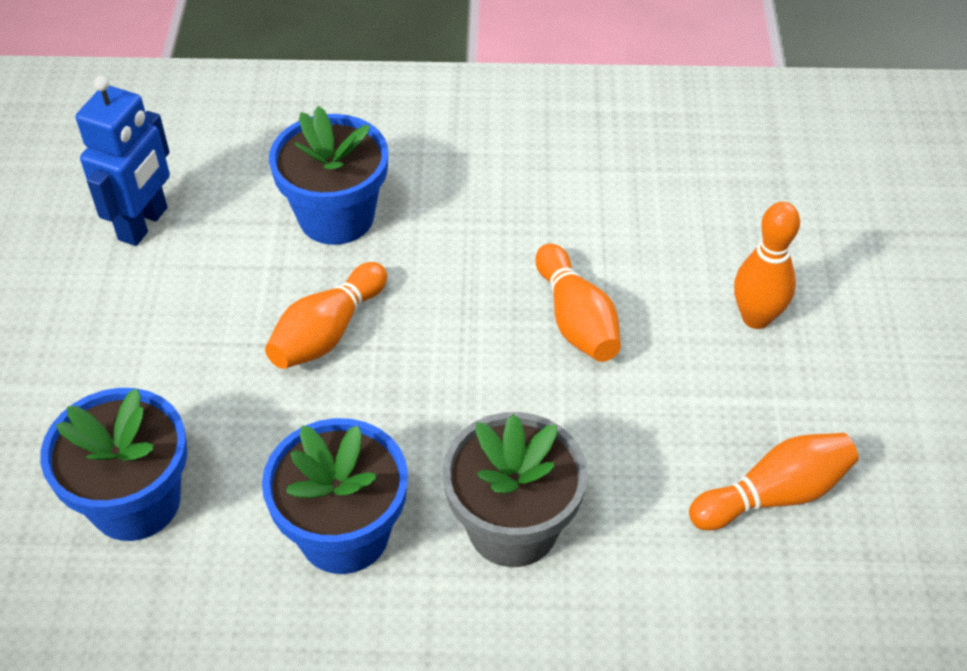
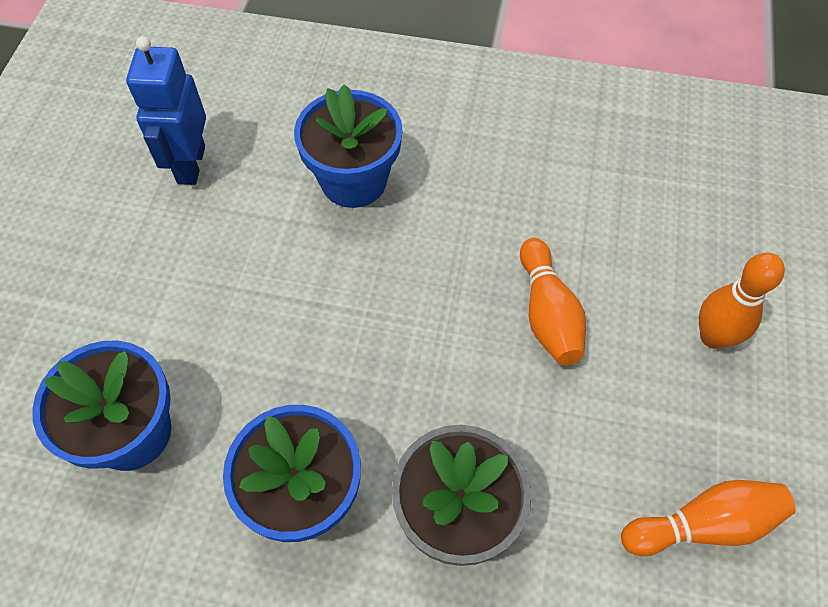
camera: 10 degrees right, 10 degrees up
(144, 224) = (190, 164): blue robot -> blue robot turned 150 degrees clockwise
(328, 332) = (326, 292): orange bowling pin -> none

